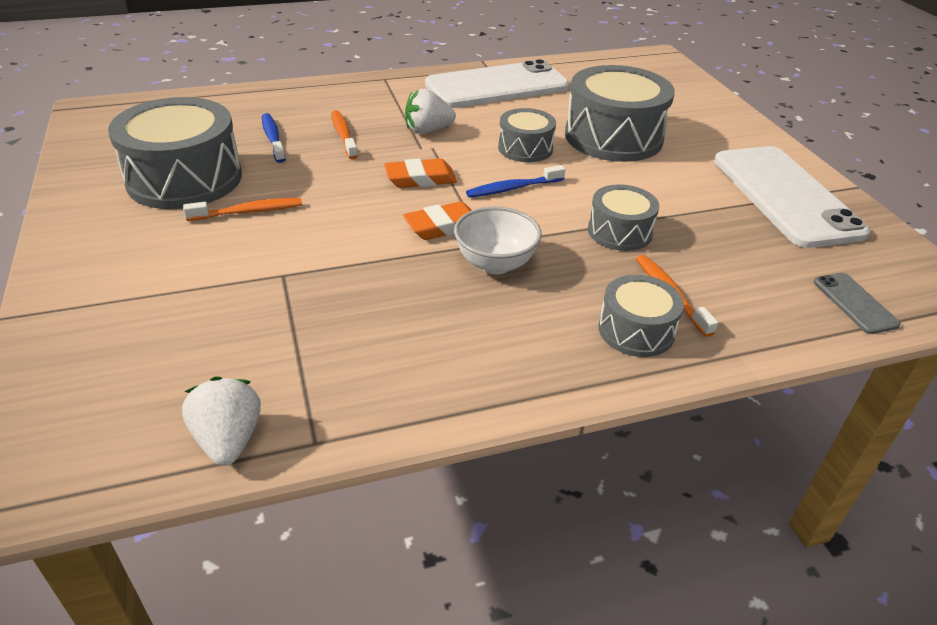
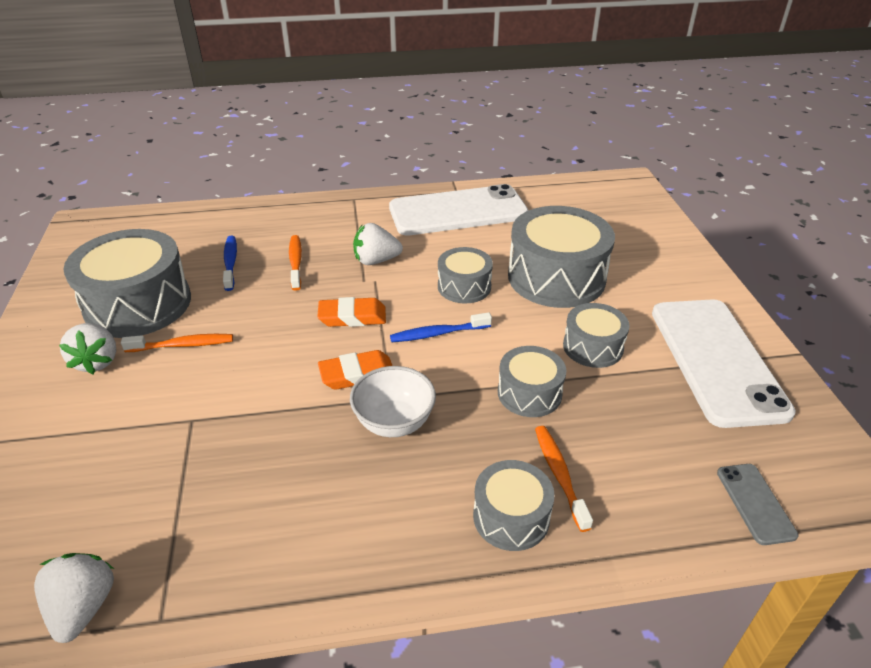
camera: 10 degrees right, 0 degrees up
(158, 231) = (97, 361): none -> white strawberry
(667, 191) = (593, 347): none -> grey drum

